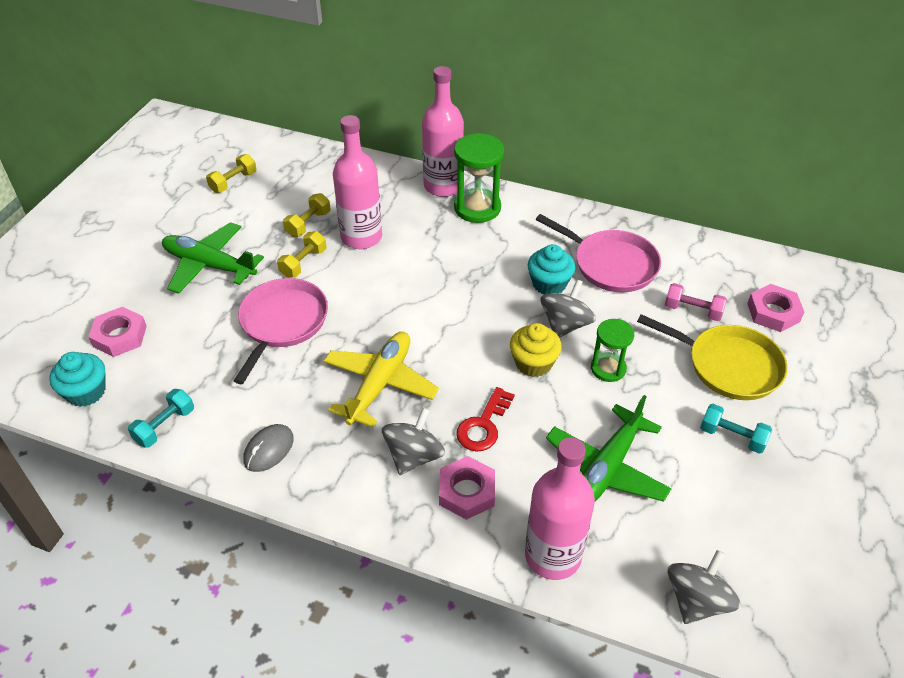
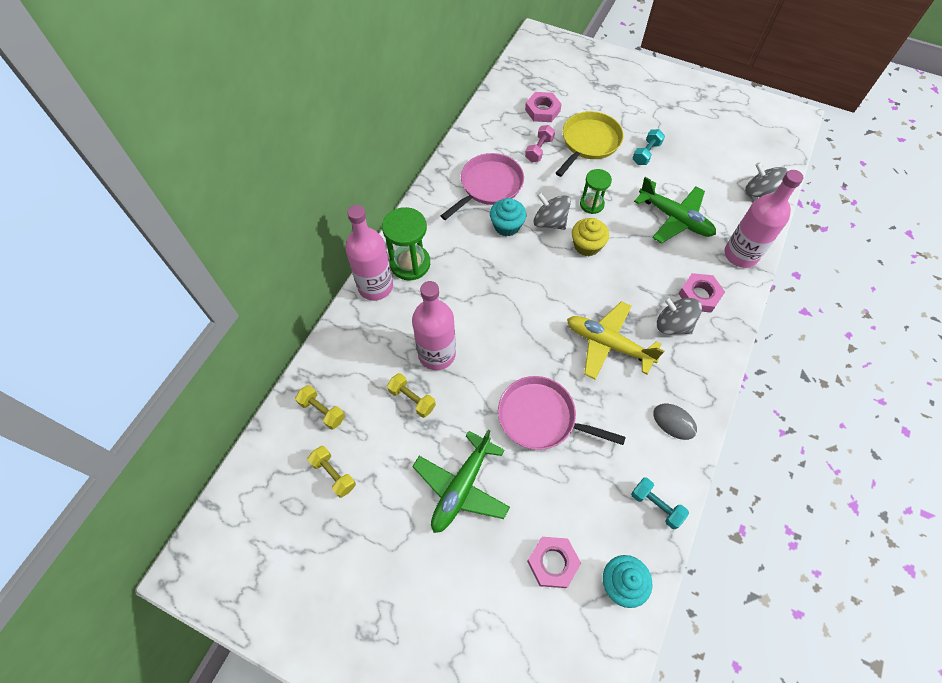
camera: 85 degrees left, 15 degrees up
(303, 263) = (466, 402): yellow dumbbell -> yellow dumbbell (322, 411)
(483, 425) = (643, 281): red key -> none

